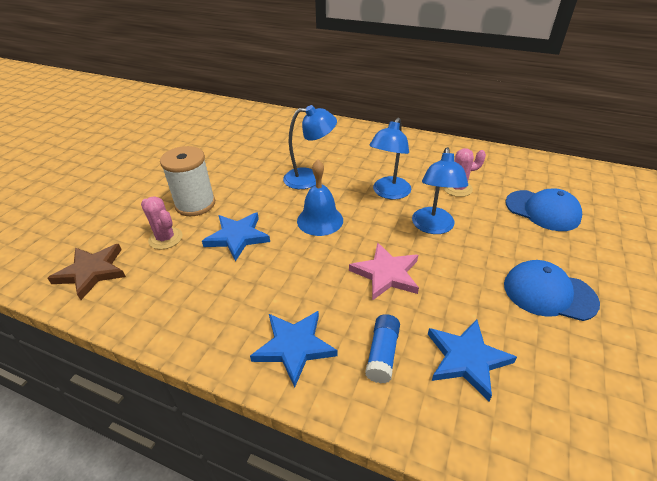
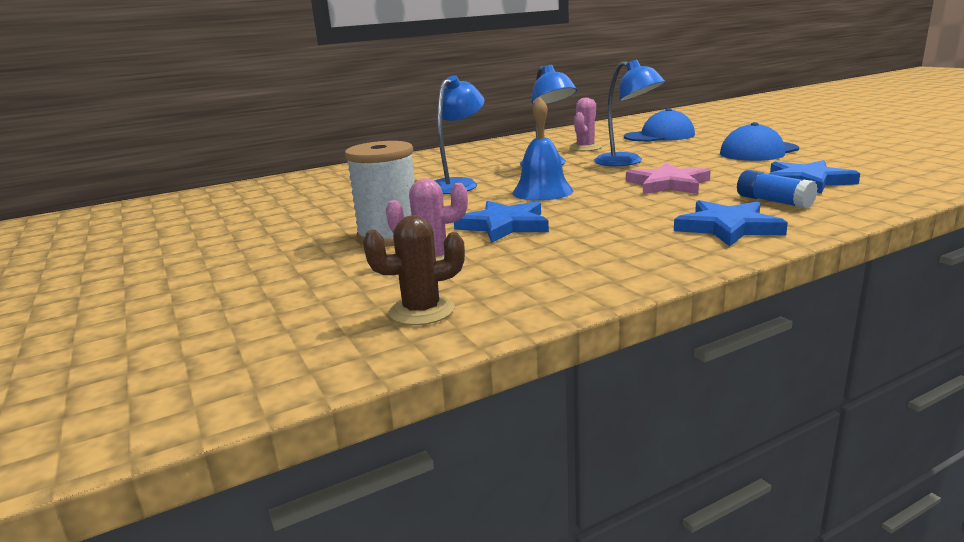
camera: 50 degrees left, 20 degrees down
(92, 272) = (422, 311): brown star -> brown cactus

